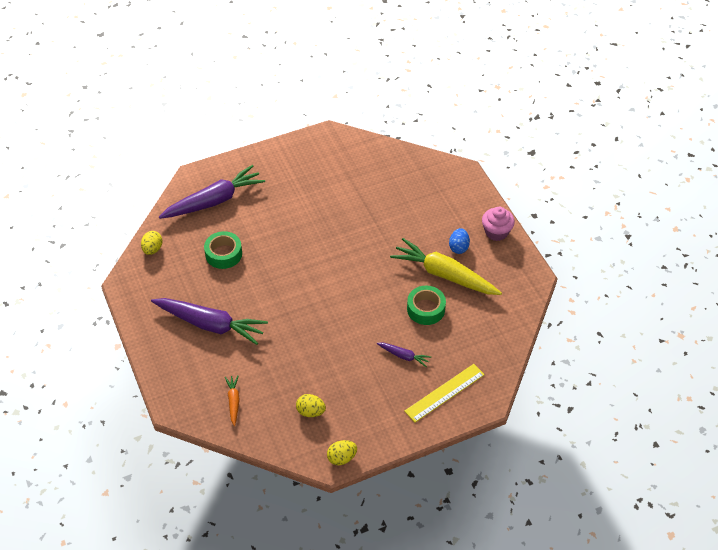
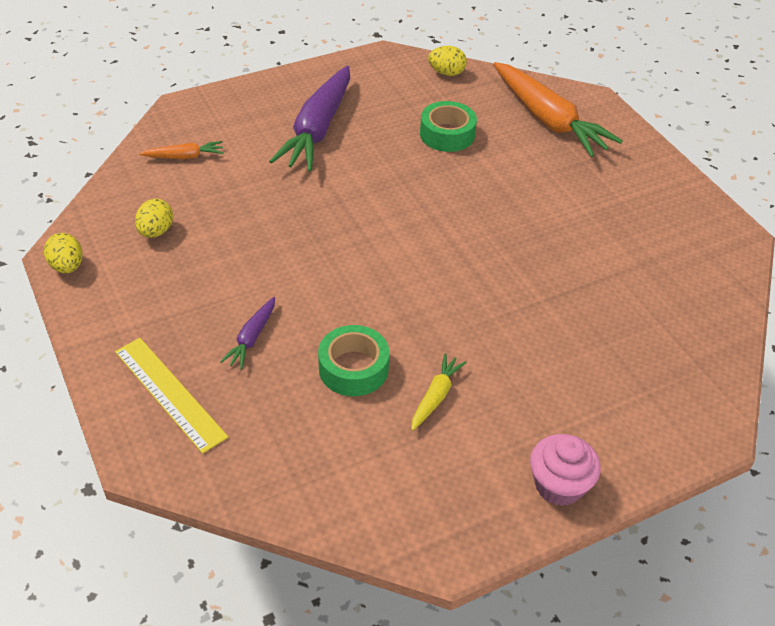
camera: 85 degrees right, 5 degrees down
(214, 200) = (548, 120): purple carrot -> orange carrot
(444, 275) = (435, 396): yellow carrot -> yellow carrot, size x0.46
(458, 247) = (506, 420): blue egg -> none

